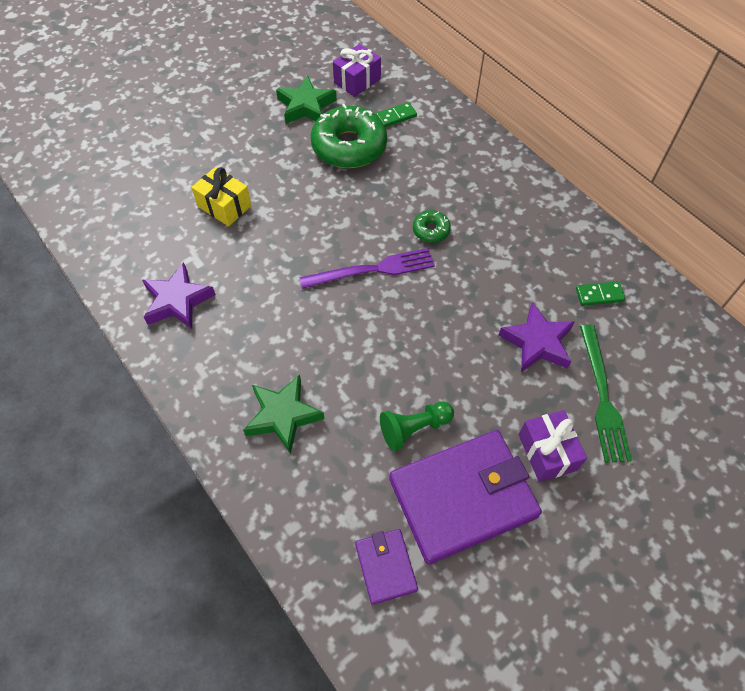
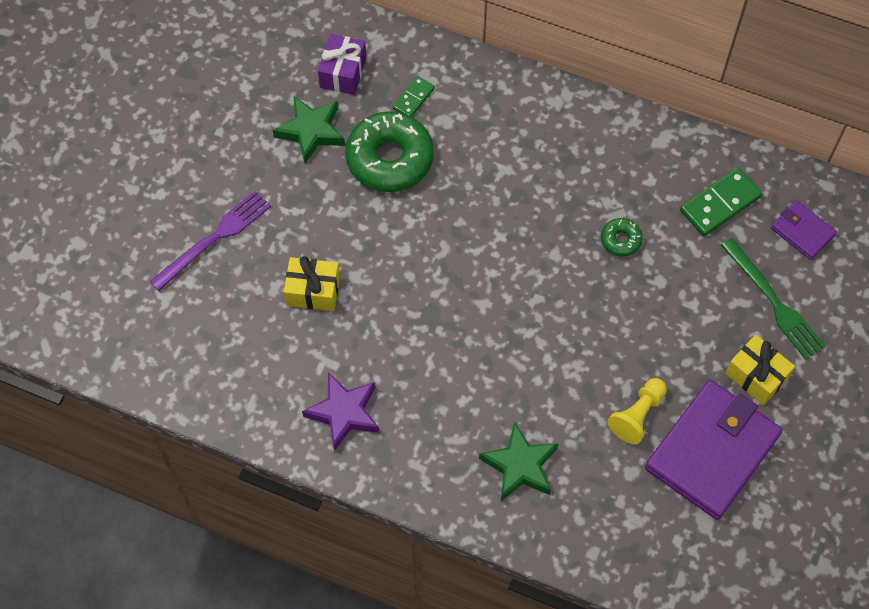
camera: 30 degrees left, 5 degrees up
(372, 270) = (504, 284): purple fork -> purple fork (214, 239)
(386, 566) = (687, 540): purple wallet -> purple wallet (802, 231)
(414, 428) = (637, 415): green pawn -> yellow pawn
(431, 230) = (531, 214): green donut -> green donut (620, 240)
(537, 342) = (693, 279): purple star -> none
(547, 452) = (756, 376): purple gift -> yellow gift
(599, 295) = (720, 204): green domino -> green domino, size x1.68

